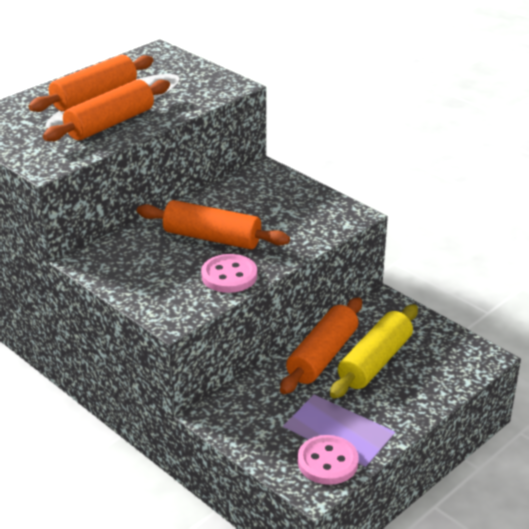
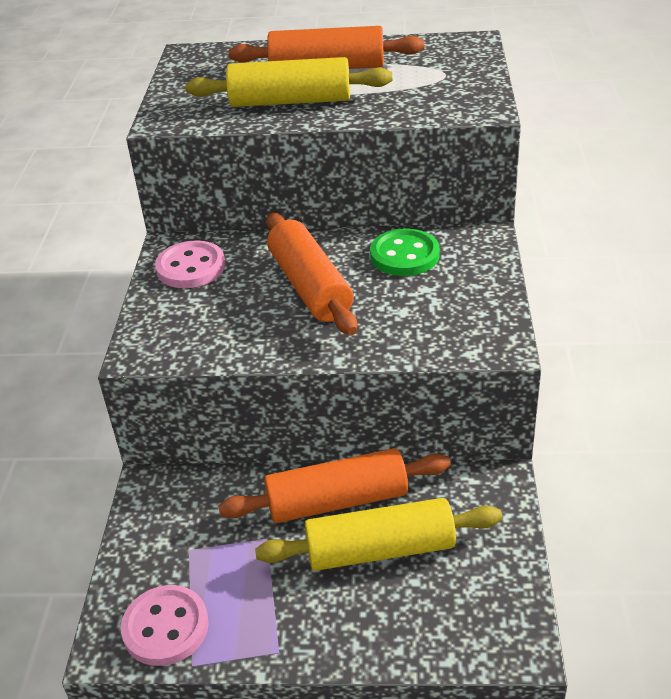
camera: 50 degrees right, 5 degrees up
(110, 123) = (290, 101): orange rolling pin -> yellow rolling pin
(229, 276) = (259, 338): pink button -> pink button (191, 267)
(237, 198) = (404, 255): none -> green button

